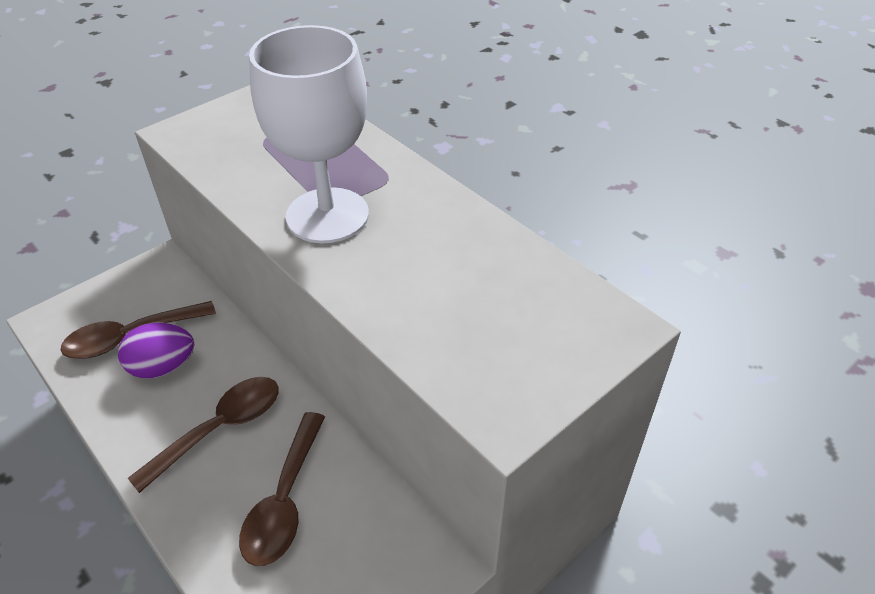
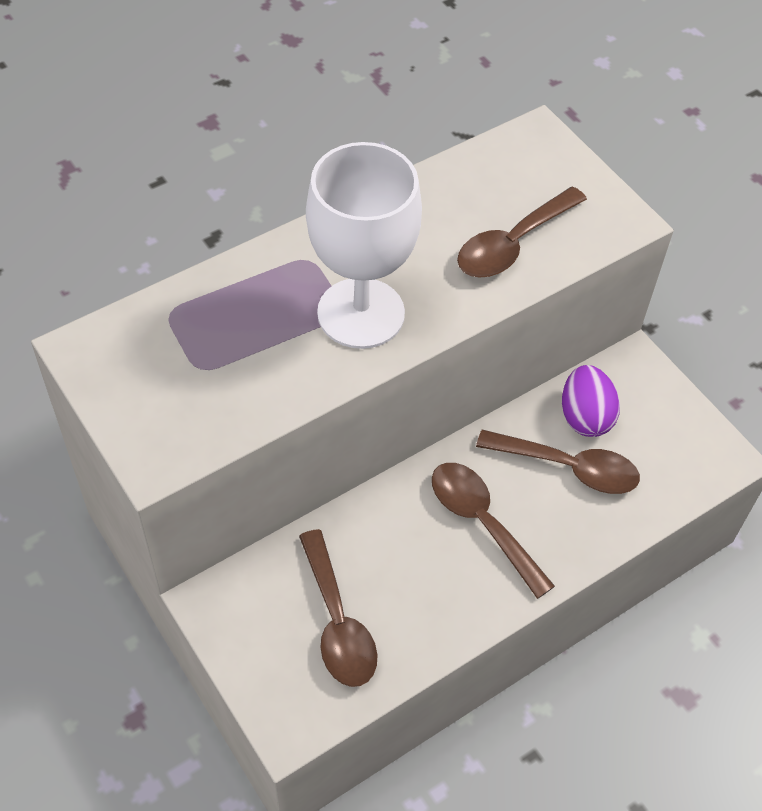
camera: 85 degrees left, 10 degrees up
(163, 367) = (390, 583): purple egg -> purple egg (585, 417)
(437, 314) = (512, 244): none -> brown spoon

